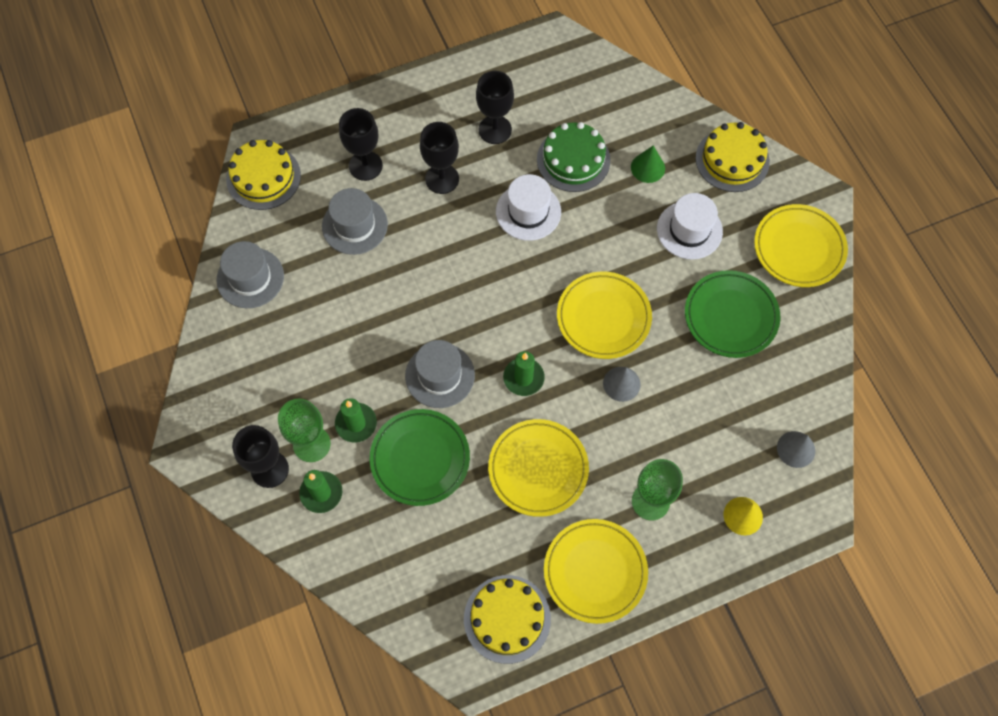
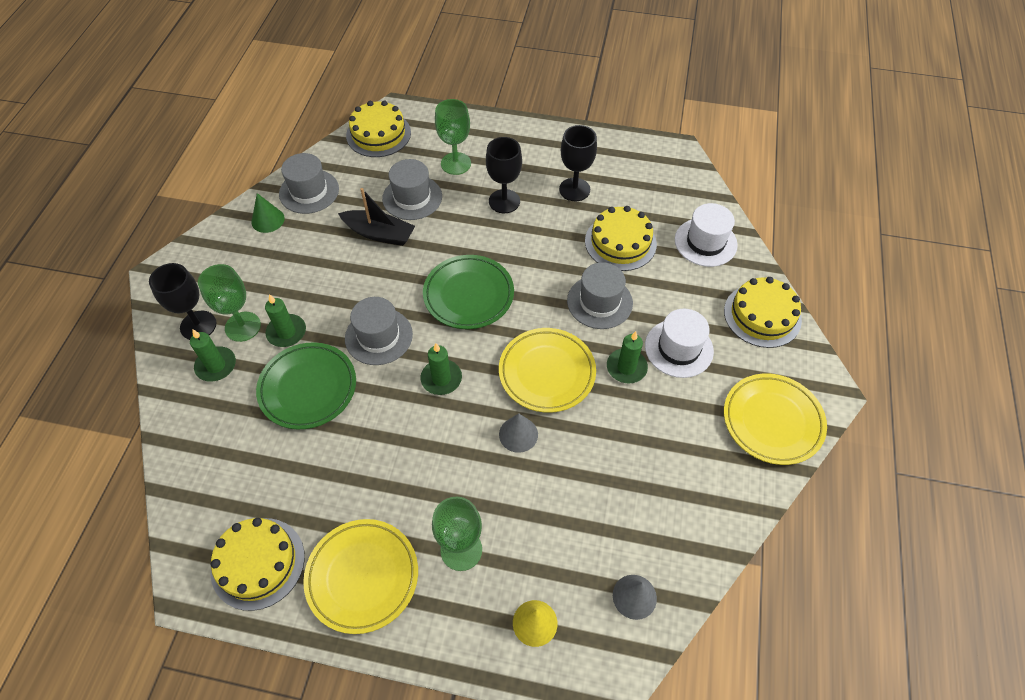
camera: 35 degrees right, 10 degrees down
(356, 280) = (379, 234): none -> black boat
(365, 166) = (456, 163): black goblet -> green goblet
(528, 212) = (551, 259): white hat -> white hat (705, 242)
(538, 469) = (390, 457): yellow plate -> none
(573, 160) = (620, 242): green cake -> yellow cake
(598, 227) = (599, 302): none -> grey hat
(648, 167) = (680, 281): green cone -> green cone (268, 220)
(661, 273) = (626, 367): none -> green candle
(730, 316) = (662, 439): green plate -> green plate (468, 295)

